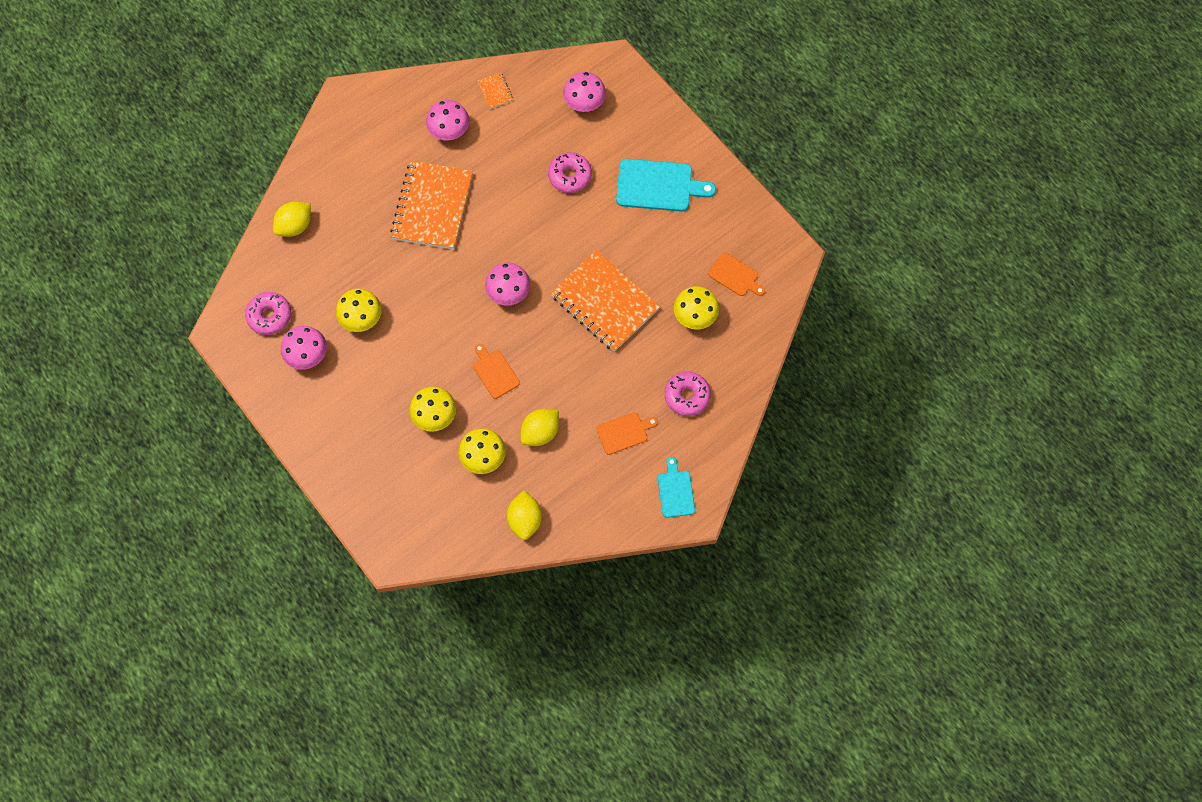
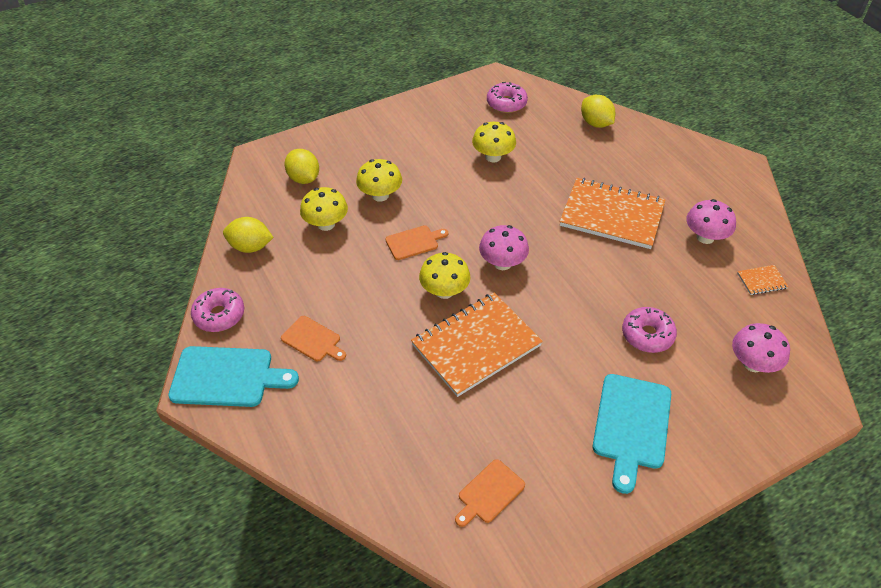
camera: 100 degrees right, 20 degrees down
(307, 355) = (463, 122): pink mushroom -> none
(540, 432) = (337, 269): yellow lemon -> yellow lemon (304, 178)
(624, 432) = (313, 340): orange cutting board -> orange cutting board turned 45 degrees counterclockwise
(675, 491) = (227, 377): turquoise cutting board -> turquoise cutting board, size x1.73
(687, 396) = (337, 408): pink donut -> pink donut (219, 315)
(695, 316) = (440, 435): yellow mushroom -> yellow mushroom (444, 291)

